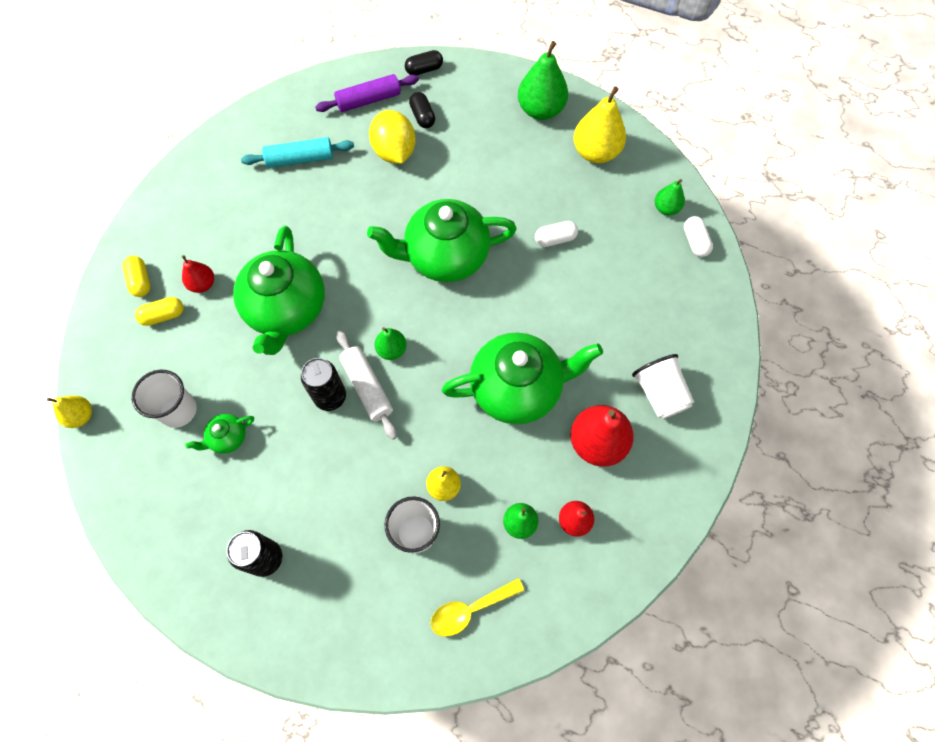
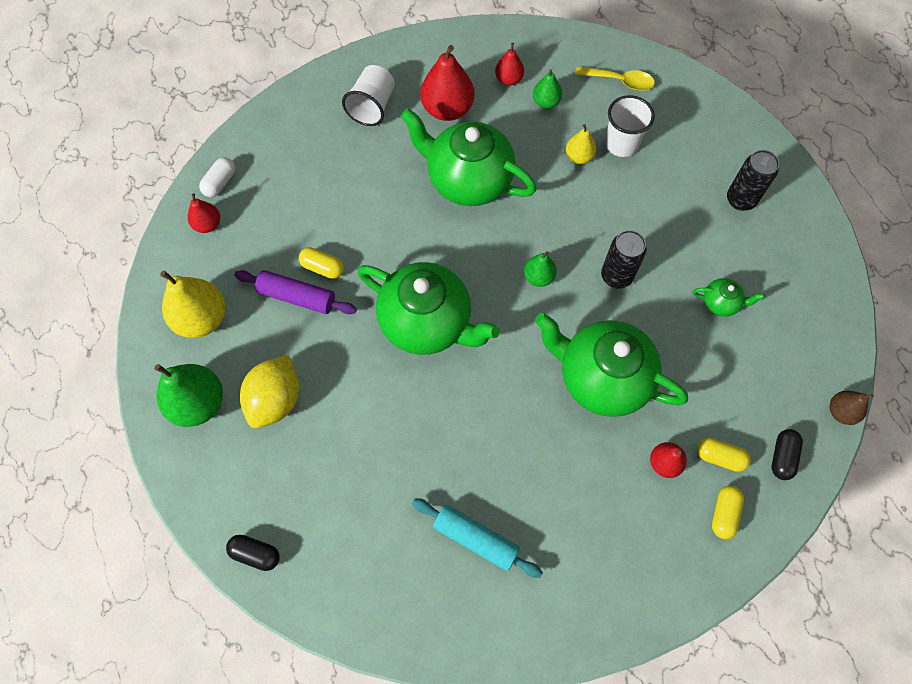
camera: 140 degrees left, 0 degrees up
(81, 416) = (841, 412): yellow pear -> brown pear
(178, 410) = (751, 355): white cup -> none
(286, 310) = (602, 378): green teapot -> green teapot turned 105 degrees counterclockwise
(367, 387) = (581, 262): white rolling pin -> none
(369, 100) = (347, 560): purple rolling pin -> purple rolling pin (297, 297)
(394, 152) = (377, 470): yellow lemon -> yellow lemon (276, 400)
(422, 116) = (313, 491): black capsule -> black capsule (782, 457)
(555, 239) = (323, 268): white capsule -> yellow capsule
(666, 208) = (208, 224): green pear -> red pear

